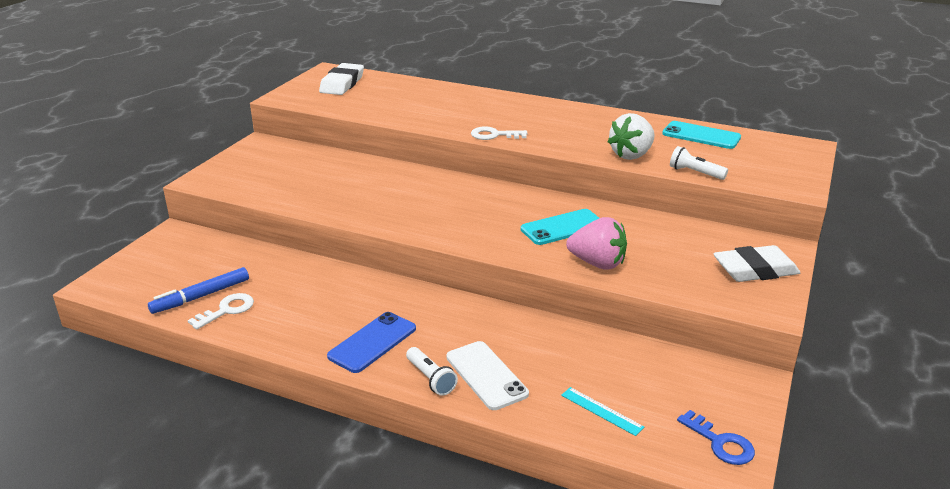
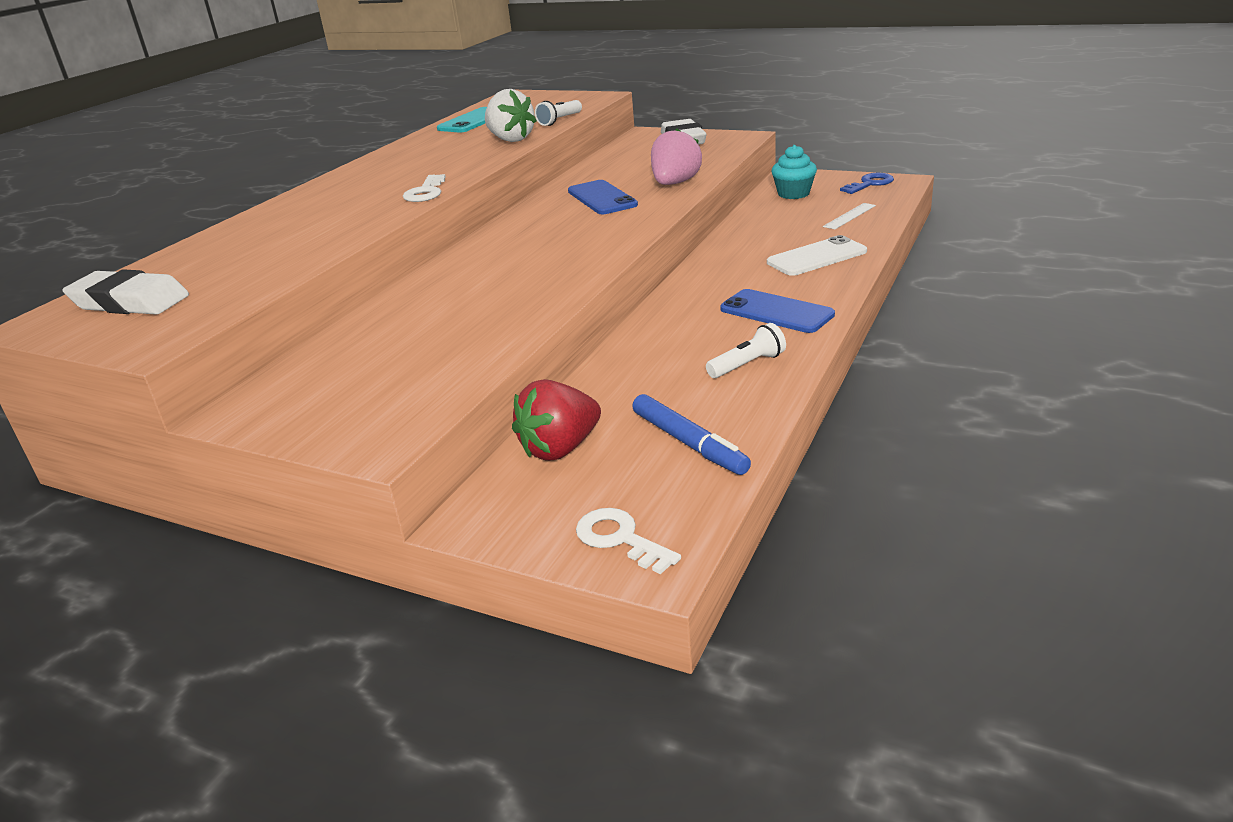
camera: 85 degrees left, 0 degrees up
(223, 253) = (560, 448): none -> red strawberry
(227, 310) = (723, 414): white key -> white key (620, 539)
(431, 379) = (831, 279): white flashlight -> white flashlight (747, 364)
(563, 227) = (601, 198): turquoise phone -> blue phone
(601, 411) = (849, 216): turquoise ruler -> white ruler
(682, 376) = (793, 194): none -> turquoise cupcake

